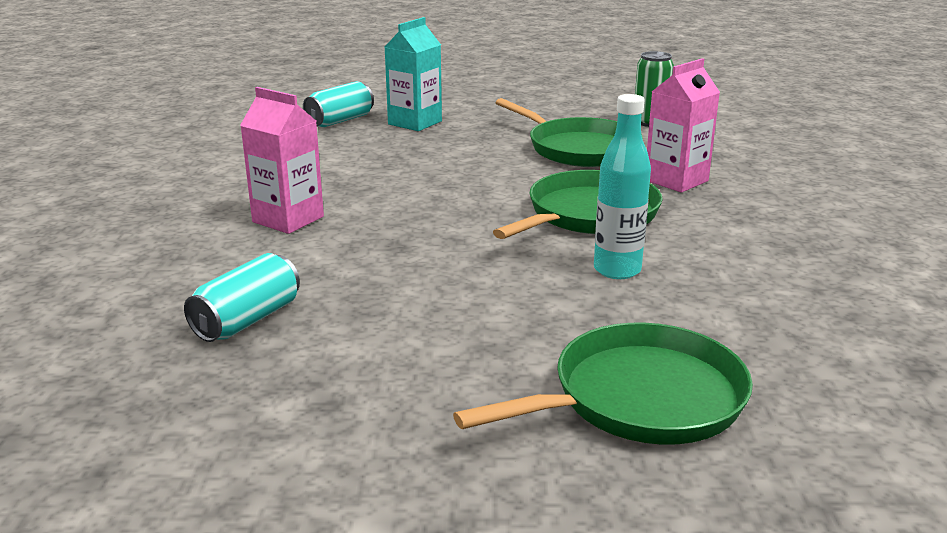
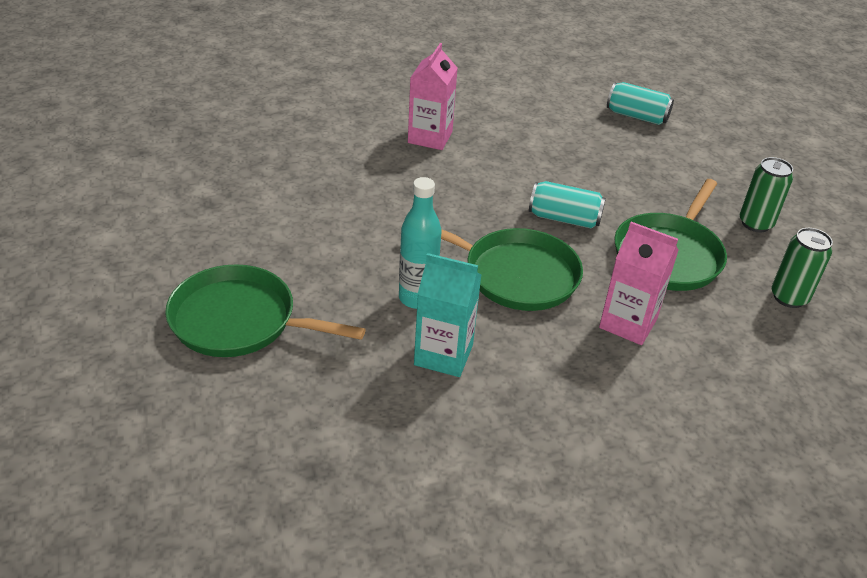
camera: 70 degrees right, 15 degrees up
(247, 320) = (288, 156): turquoise can -> turquoise can (564, 218)
(415, 123) = (663, 153): turquoise carton -> turquoise carton (443, 355)
(545, 113) = (755, 223): none -> green can
(640, 398) = (239, 321): green pan -> green pan turned 150 degrees clockwise

